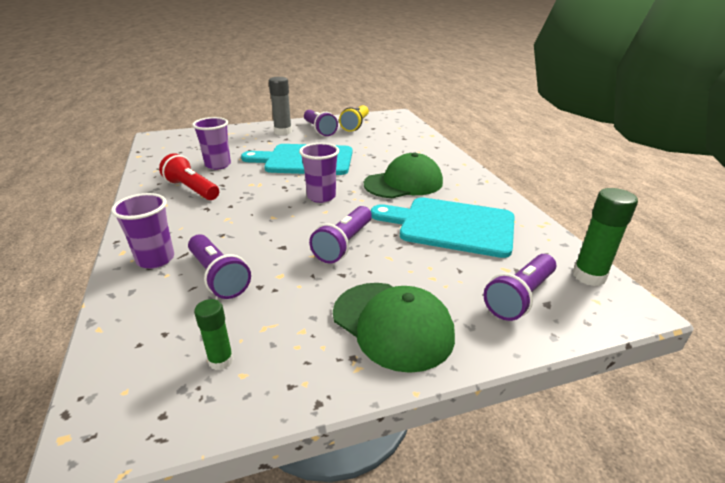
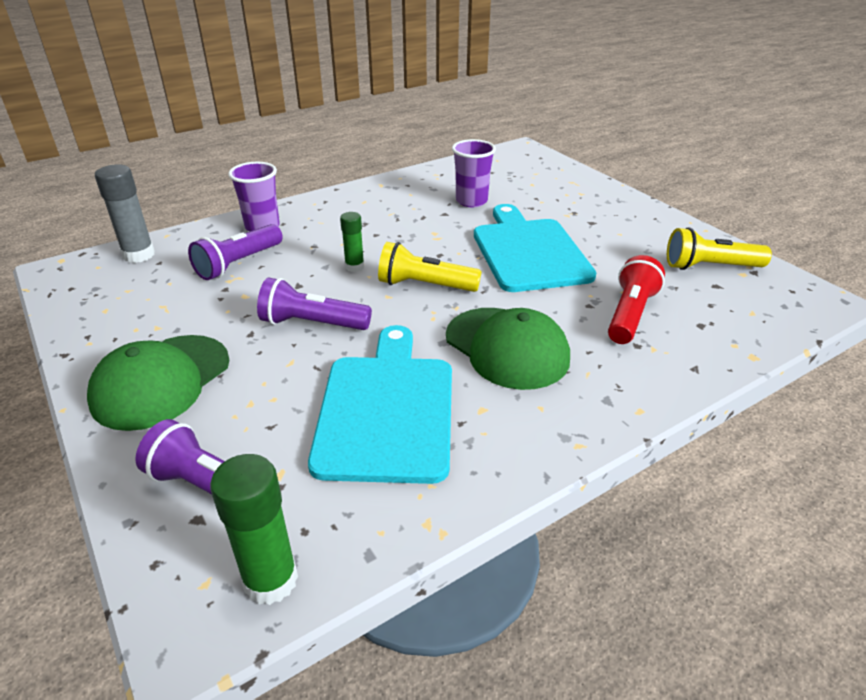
camera: 75 degrees right, 5 degrees up
(191, 189) = (402, 204): red flashlight -> red flashlight (629, 314)
(221, 360) = (122, 296): green glue stick -> green glue stick (354, 267)
(283, 132) = (614, 214): grey glue stick -> grey glue stick (139, 255)
(319, 130) = (652, 239): purple flashlight -> none
(321, 197) = (425, 285): purple cup -> yellow flashlight

